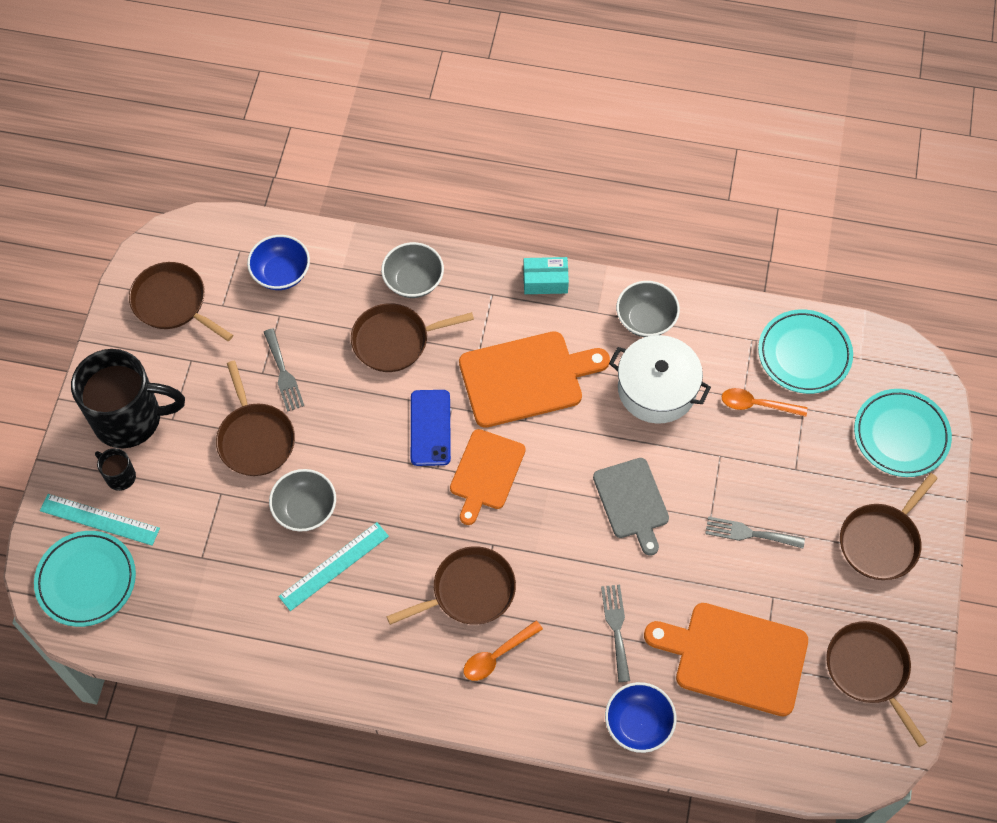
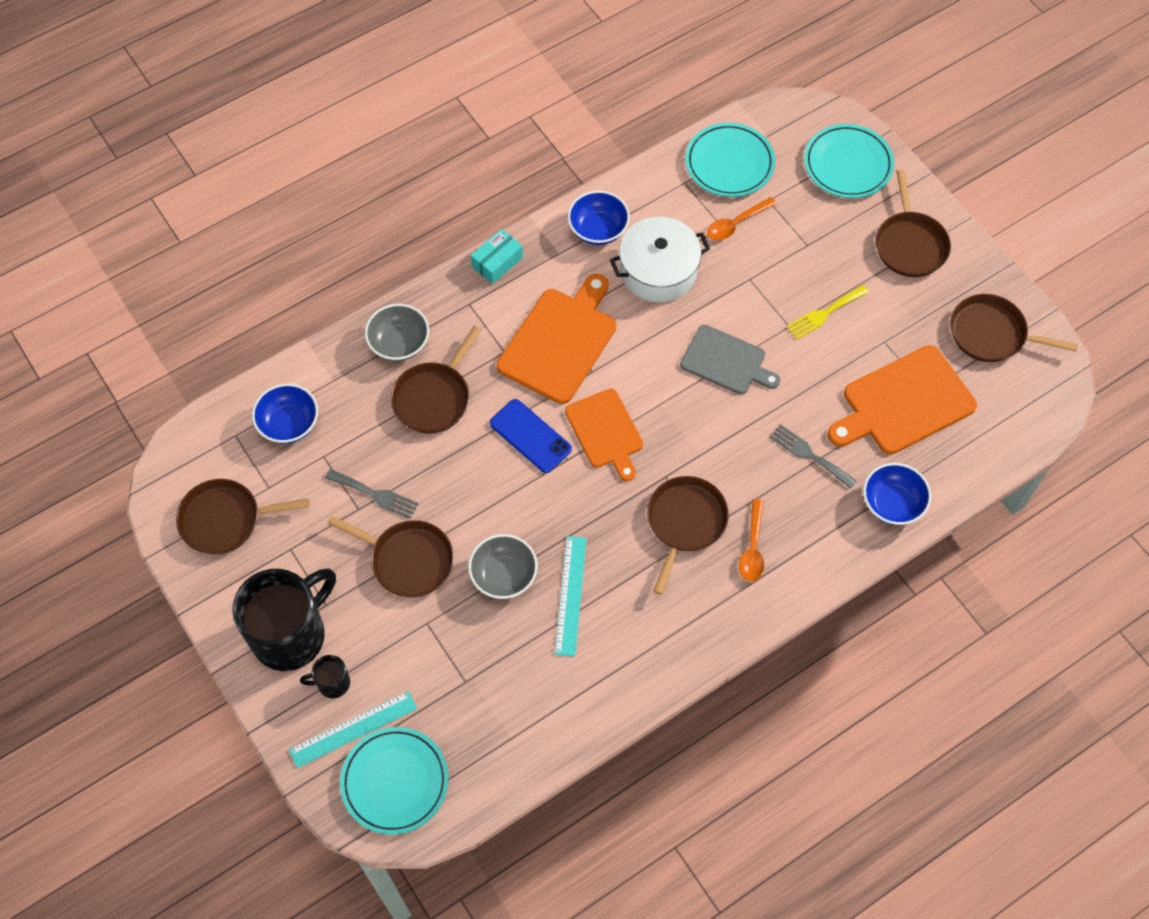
camera: 45 degrees left, 0 degrees up
(645, 319) = (598, 229): grey bowl -> blue bowl
(749, 533) = (824, 313): grey fork -> yellow fork

